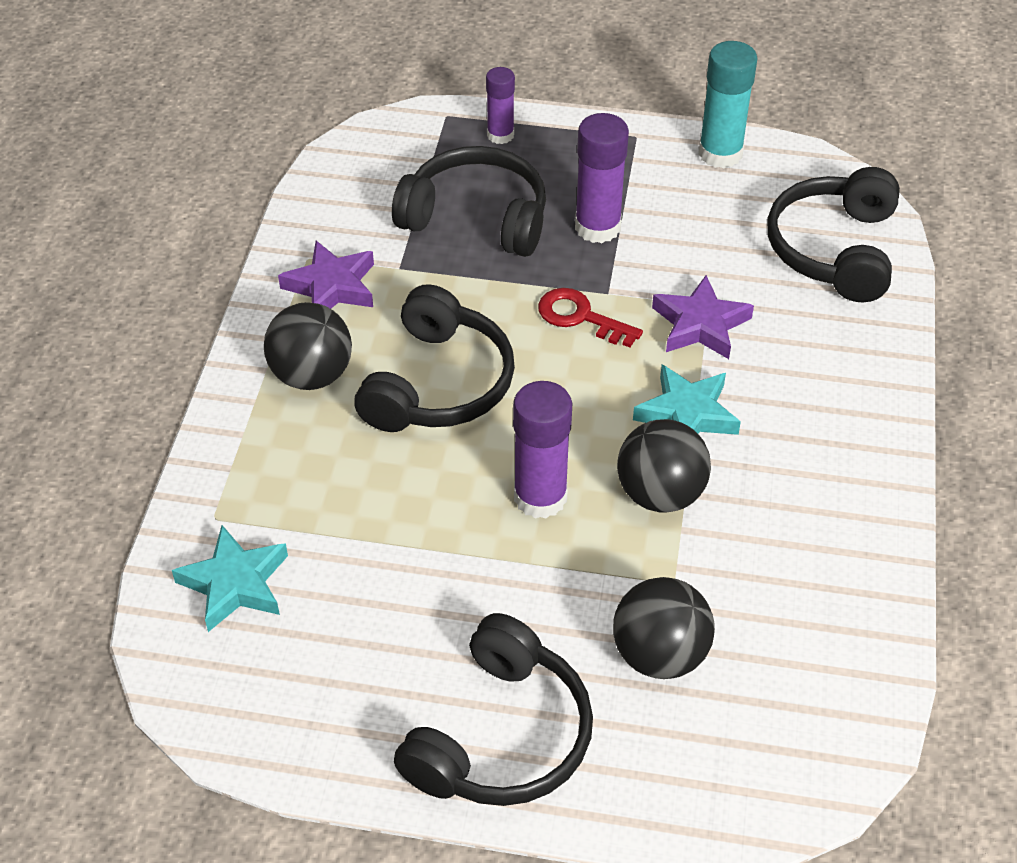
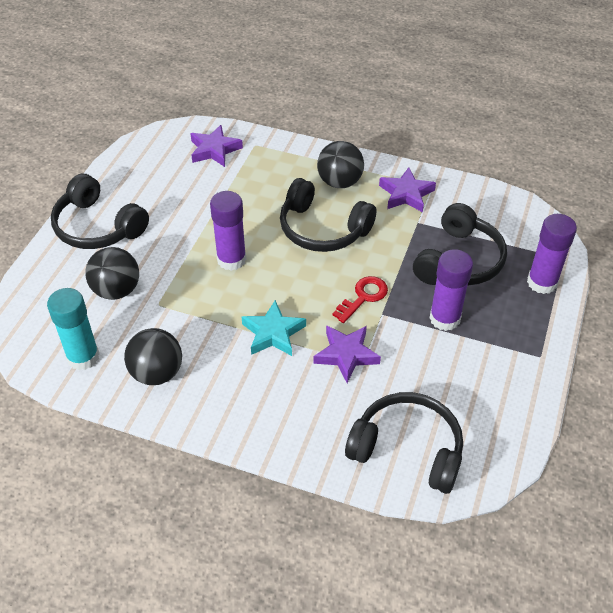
camera: 100 degrees right, 0 degrees up
(235, 584) = (214, 150): turquoise star -> purple star
(500, 135) = (542, 282): purple glue stick -> purple glue stick, size x1.61
(660, 494) = (218, 310): black ball -> black ball (157, 373)
(720, 153) = (519, 403): turquoise glue stick -> turquoise glue stick (83, 357)

